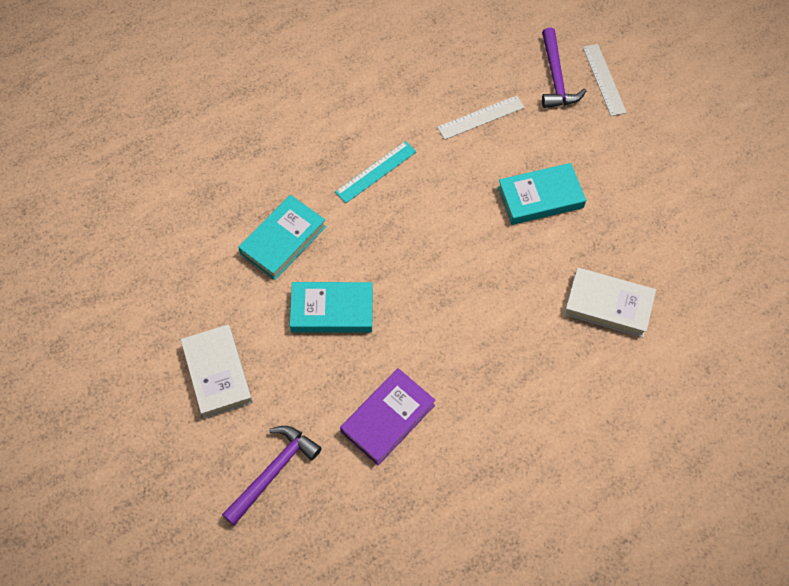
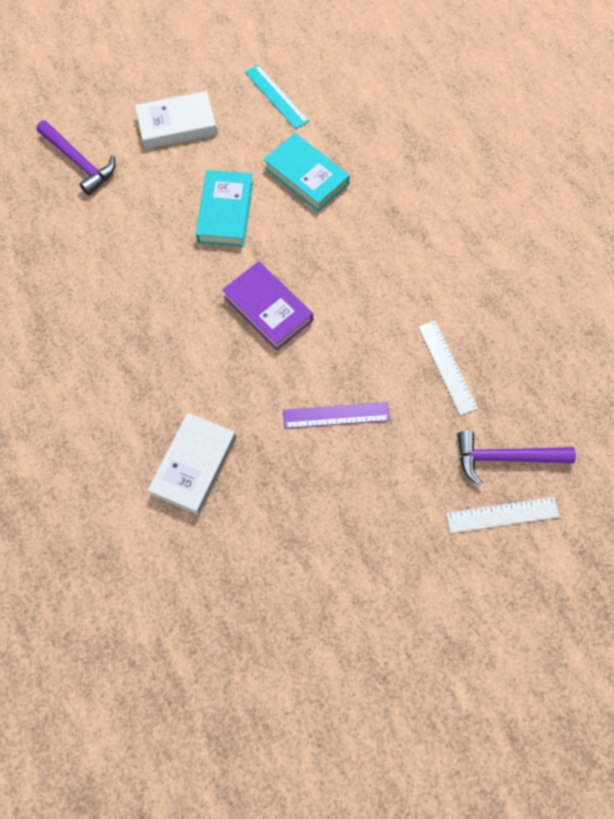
camera: 95 degrees right, 5 degrees up
(376, 172) = (380, 258): turquoise ruler -> turquoise ruler (276, 96)
(388, 418) = (109, 250): purple book -> purple book (268, 309)
(540, 197) = (336, 415): turquoise book -> purple ruler

